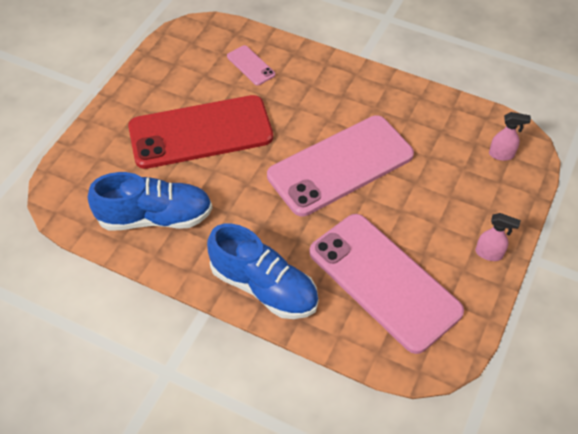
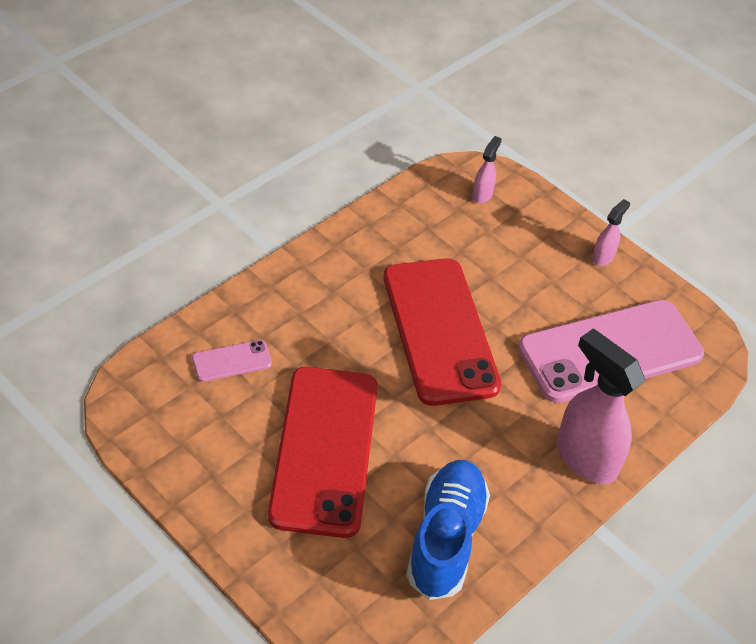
camera: 75 degrees left, 5 degrees down
(264, 287) = (585, 458): blue shoe -> pink spray bottle
(340, 165) = (440, 331): pink phone -> red phone

